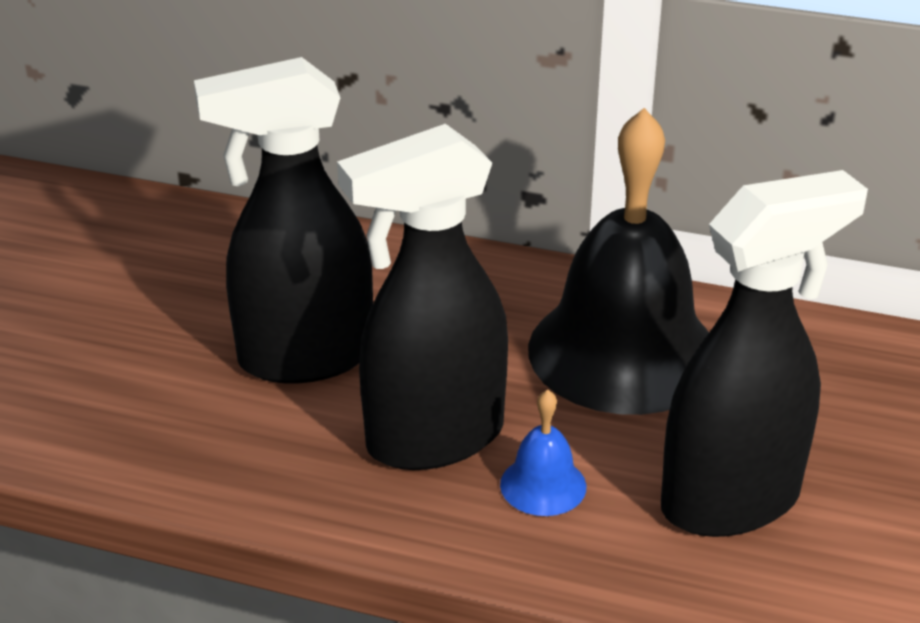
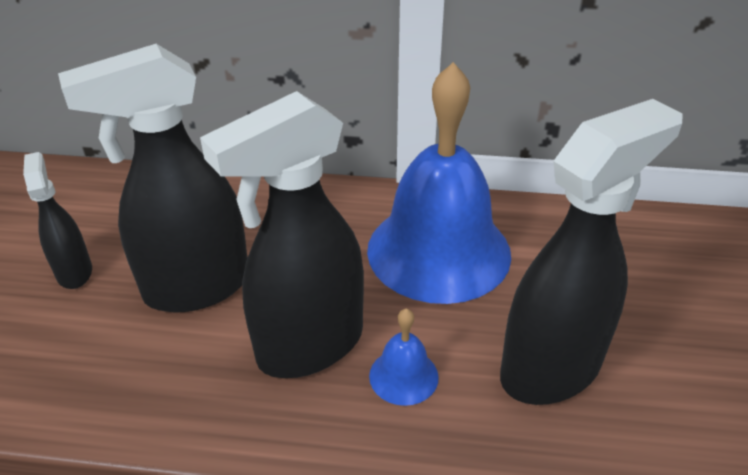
camera: 10 degrees left, 5 degrees up
(157, 323) = (74, 272): none -> black spray bottle
(623, 352) = (438, 251): black bell -> blue bell

